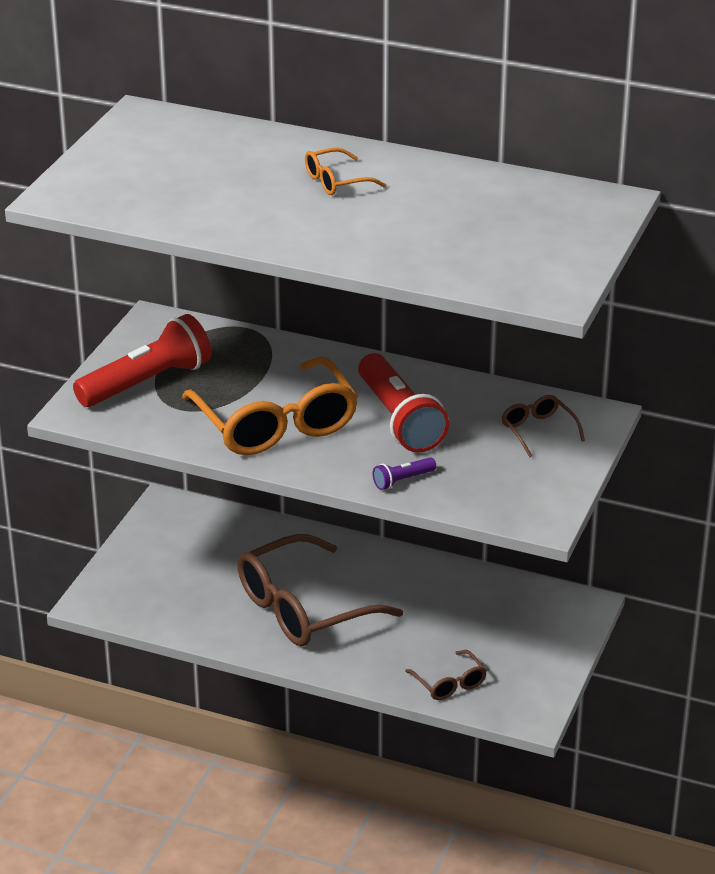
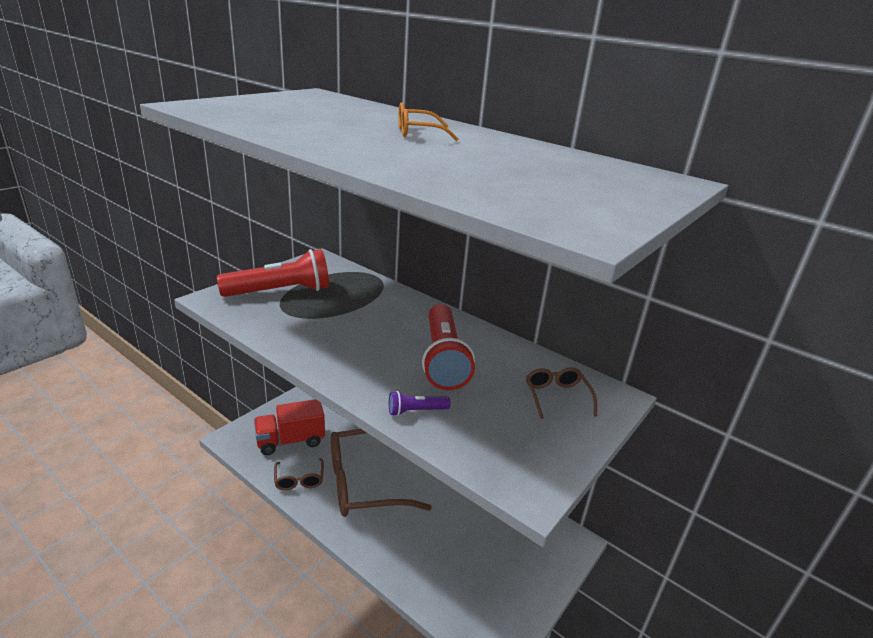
camera: 15 degrees right, 5 degrees down
(173, 586) = (290, 441): none -> red truck
(276, 424) = (345, 340): orange glasses -> none
(449, 683) = (440, 587): brown glasses -> brown glasses (299, 480)

